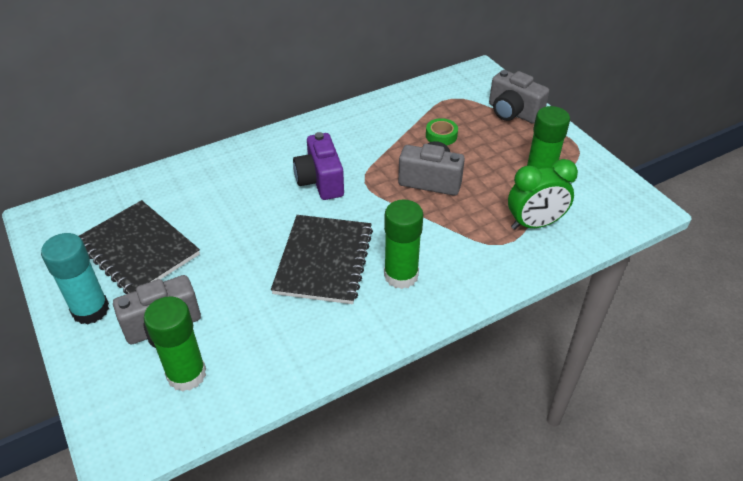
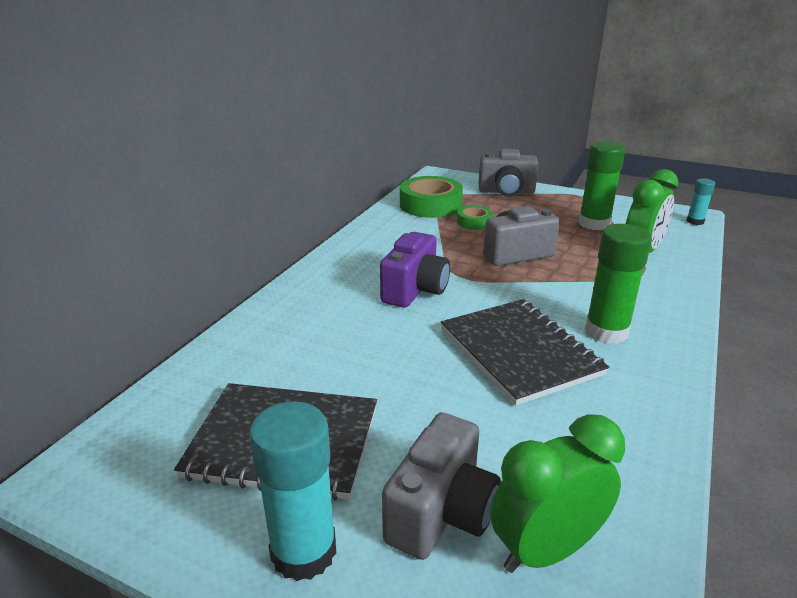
camera: 35 degrees left, 15 degrees down
(186, 374) = (546, 550): green glue stick -> green clock
(320, 181) = (415, 290): purple camera -> purple camera turned 105 degrees counterclockwise
(430, 103) = (430, 205): none -> green tape
(638, 215) = (695, 221): none -> turquoise glue stick

